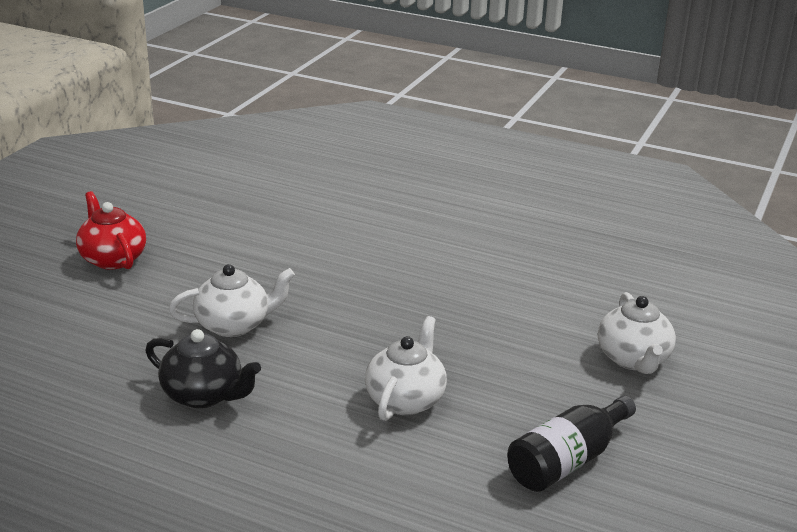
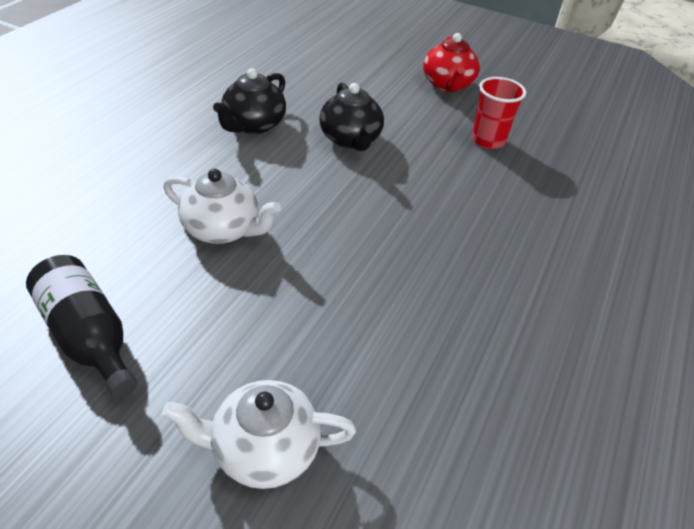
camera: 90 degrees right, 15 degrees up
(112, 259) = (447, 85): red teapot -> red teapot turned 120 degrees clockwise
(233, 244) = (488, 140): none -> red cup
(234, 325) = (350, 139): white teapot -> black teapot

